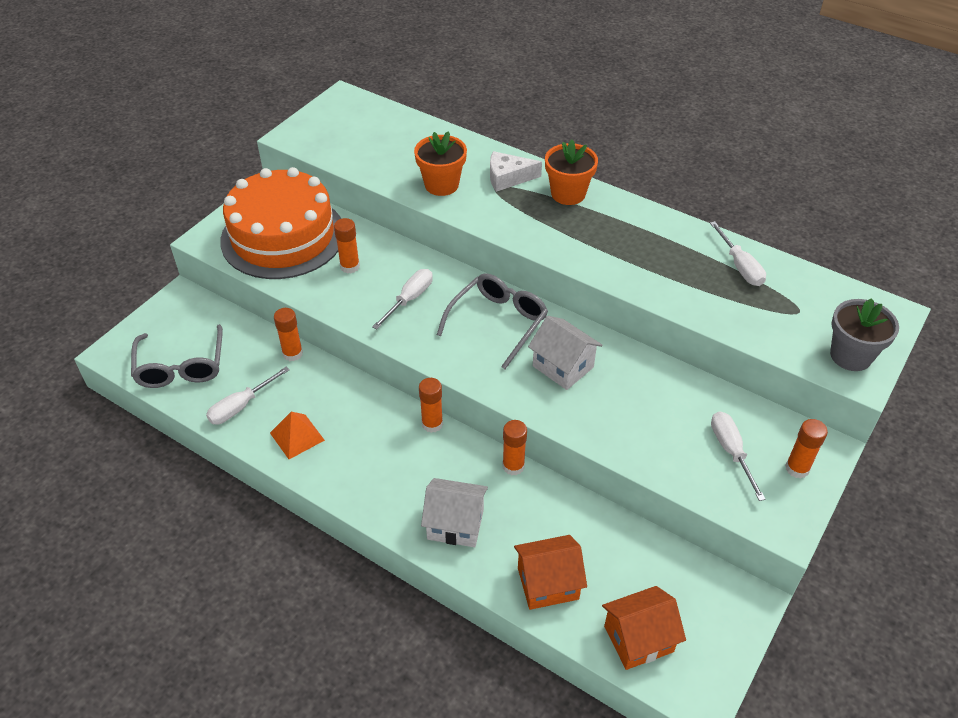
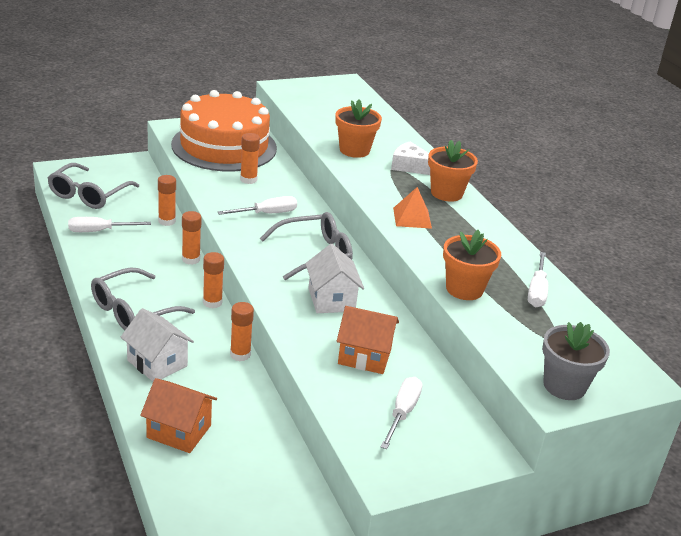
camera: 30 degrees right, 15 degrees down
(297, 436) = (114, 263): orange pyramid -> orange pyramid (412, 218)
(373, 480) = (132, 310): none -> grey glasses
(638, 639) = (204, 502): orange house -> orange house (364, 356)
(689, 299) = (464, 289): none -> orange flower pot
(797, 468) = (447, 452): orange glue stick -> orange glue stick (191, 259)

